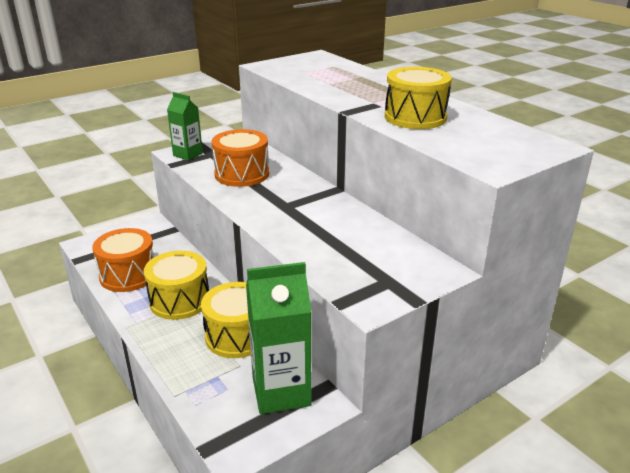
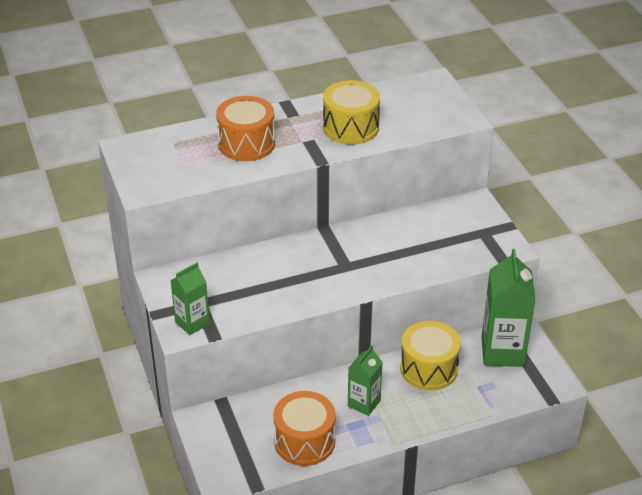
camera: 75 degrees left, 10 degrees up
(179, 300) = (364, 403): yellow drum -> green carton
(242, 174) = (264, 286): orange drum -> orange drum (246, 144)

